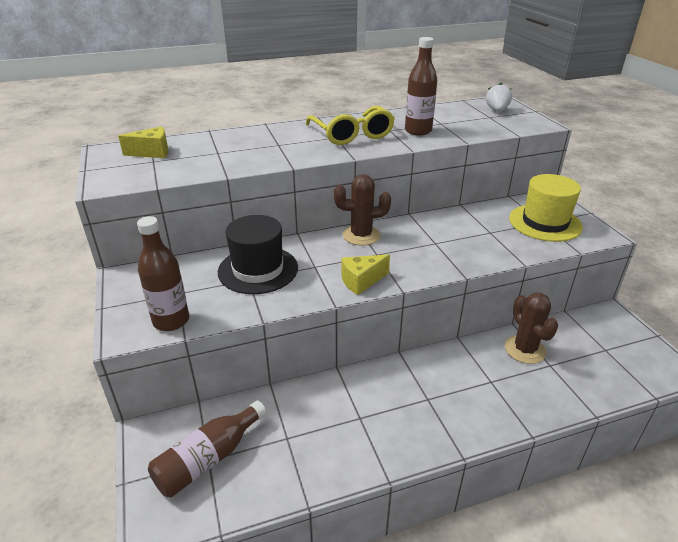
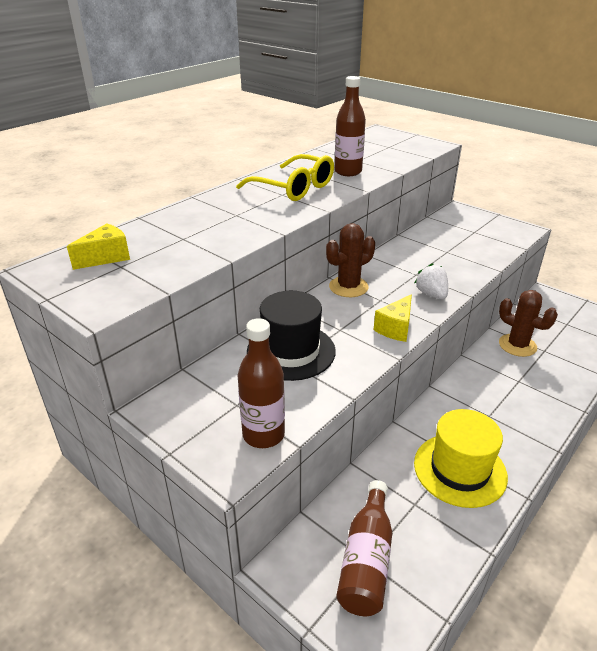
camera: 30 degrees left, 0 degrees up
(497, 110) = (387, 140): white strawberry -> white strawberry (431, 294)
(545, 223) = (477, 231): yellow hat -> yellow hat (460, 469)

